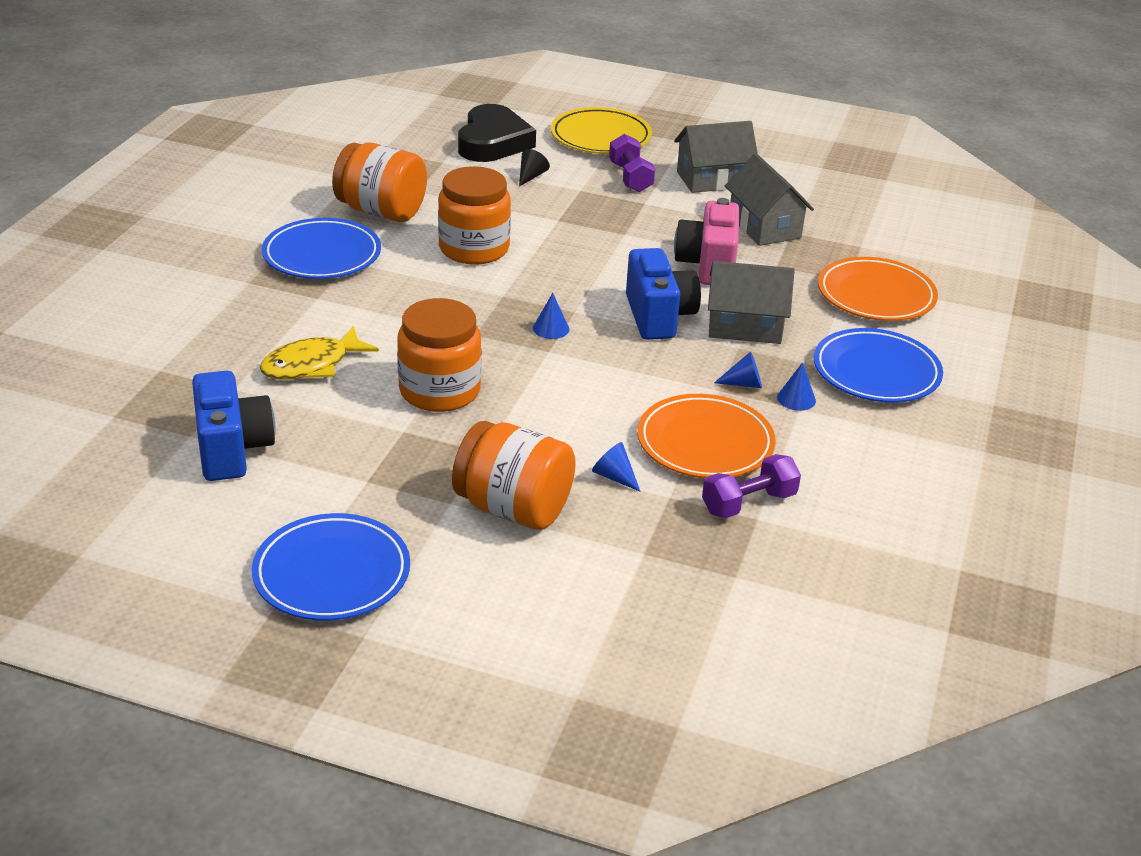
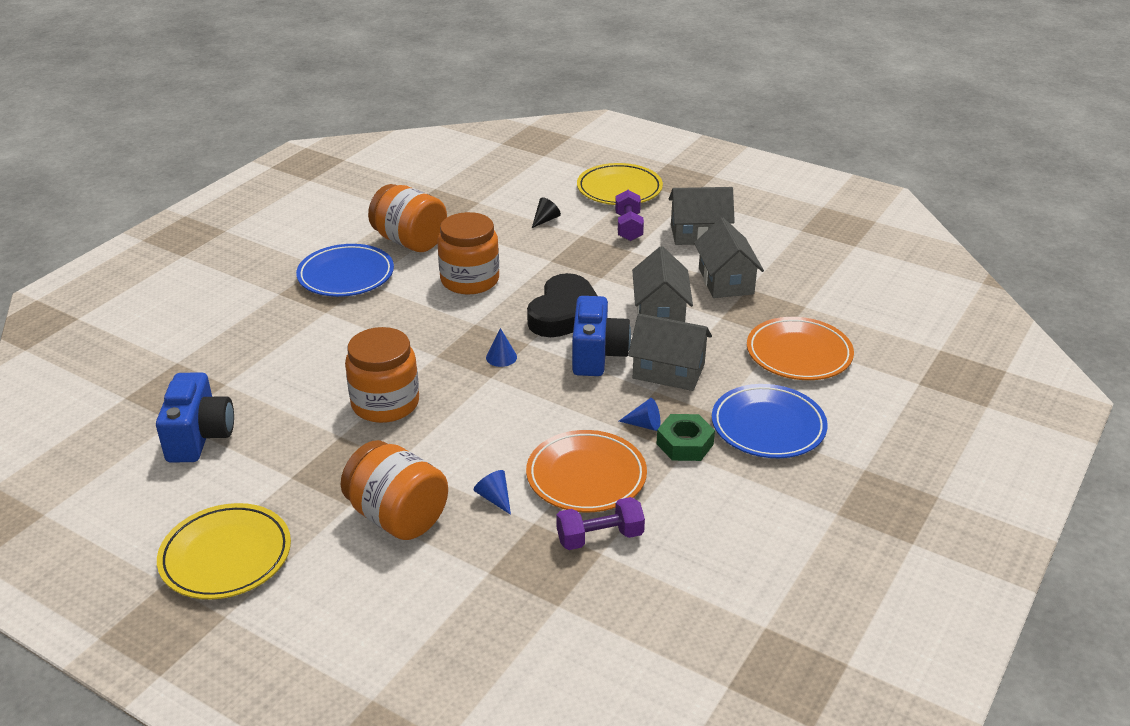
camera: 15 degrees right, 0 degrees up
(312, 365) = (294, 370): yellow fish -> none
(332, 573) = (226, 556): blue plate -> yellow plate
(493, 142) = (527, 187): black heart -> black heart (565, 314)
(708, 265) = (660, 312): pink camera -> grey house
(796, 399) = (684, 444): blue cone -> green nut

